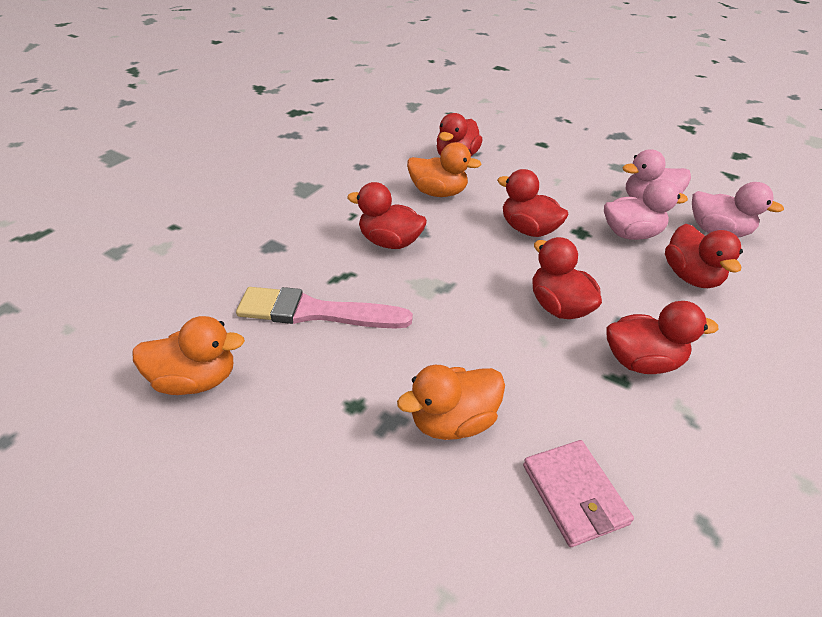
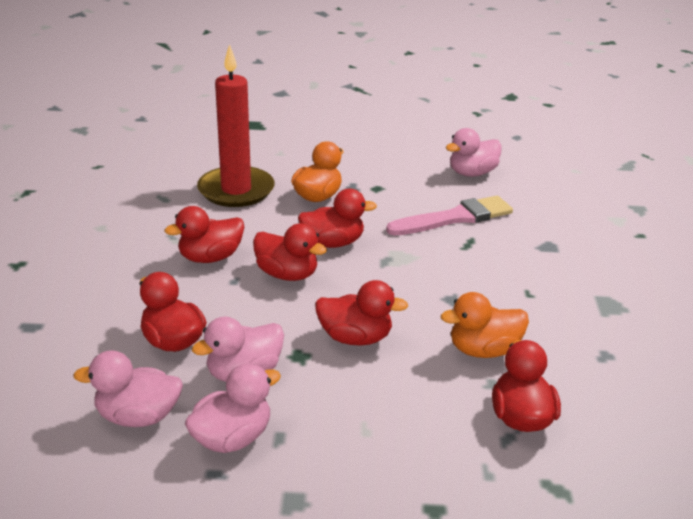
camera: 150 degrees right, 10 degrees down
(196, 380) = (472, 173): orange duck -> pink duck
(389, 242) = (466, 280): red duck -> red duck (333, 243)
(574, 494) = (236, 190): pink wallet -> red candle

